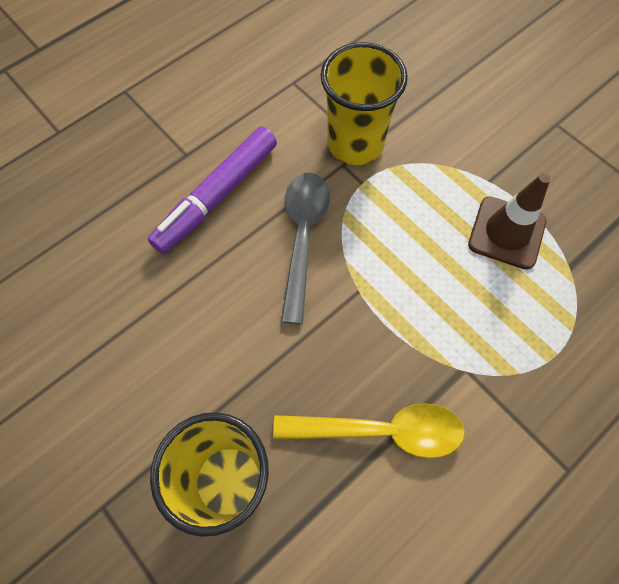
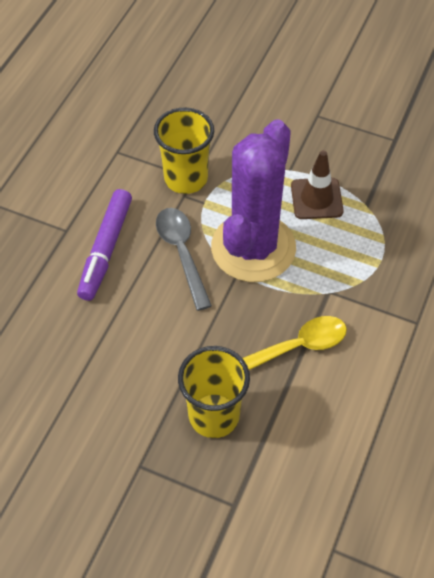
camera: 25 degrees left, 10 degrees down
(394, 266) = (253, 248): none -> purple cactus

